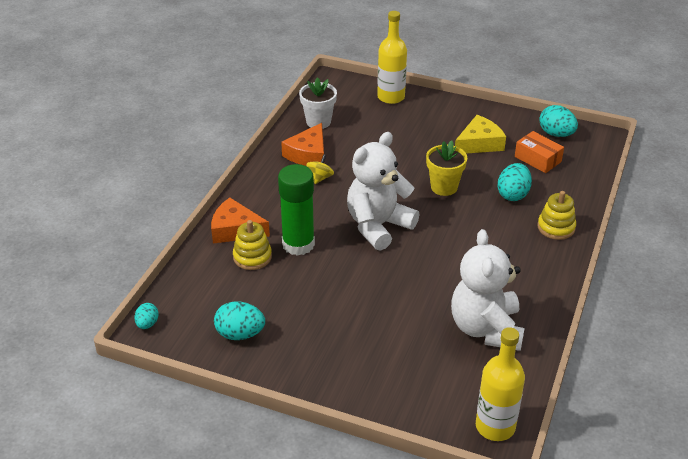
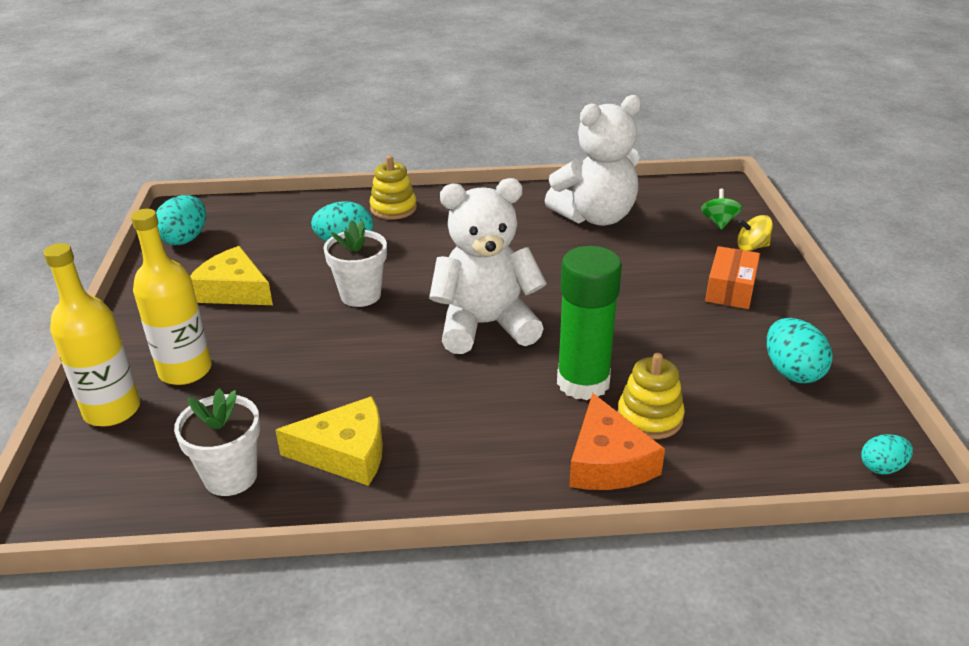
camera: 115 degrees left, 5 degrees down
(308, 154) = (345, 452): orange cheese -> yellow cheese
(320, 178) = (408, 415): yellow spinning top -> yellow spinning top (751, 247)
(378, 226) = (485, 325): white teddy bear -> white teddy bear turned 150 degrees clockwise
(436, 400) = (719, 222): none -> green spinning top
(444, 187) = (360, 295): yellow flower pot -> white flower pot
(495, 426) = (710, 190): yellow bottle -> yellow bottle (185, 370)
(538, 159) = (254, 241): orange box -> orange box (730, 289)

